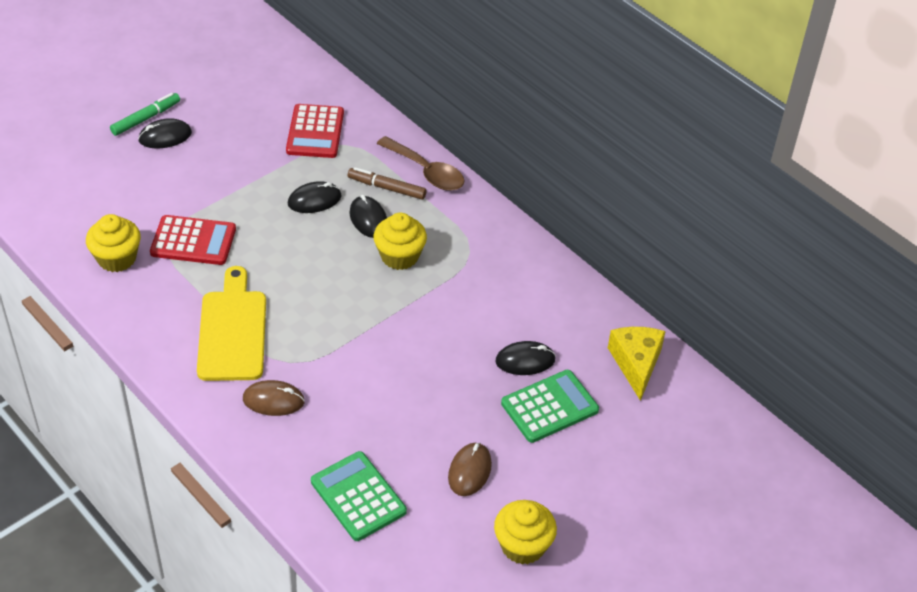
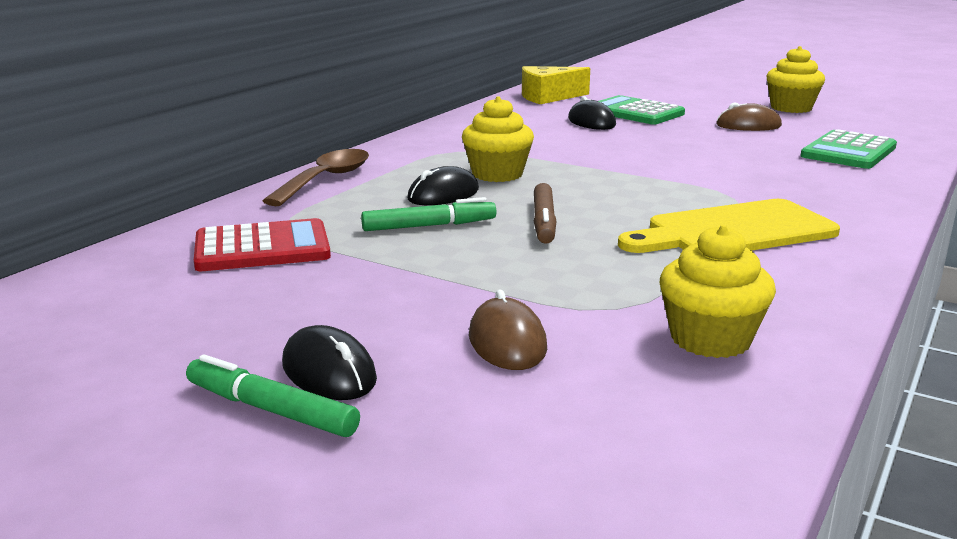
camera: 105 degrees left, 25 degrees down
(193, 241) = (597, 286): red calculator -> none
(273, 400) = (801, 196): brown mouse -> brown mouse (507, 342)
(314, 200) = (429, 226): black mouse -> green marker
(387, 188) = (372, 193): brown marker -> brown marker (544, 222)

